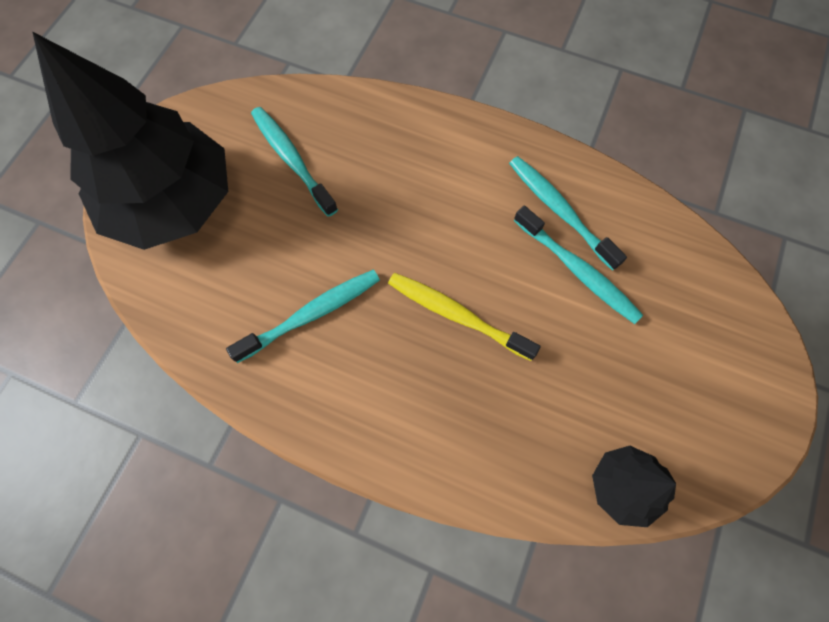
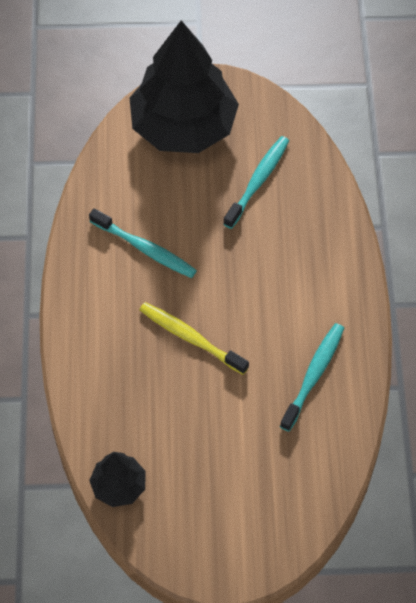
camera: 65 degrees right, 10 degrees down
(457, 315) = (190, 338): yellow toothbrush -> yellow toothbrush turned 60 degrees counterclockwise
(578, 270) = (268, 405): turquoise toothbrush -> none

